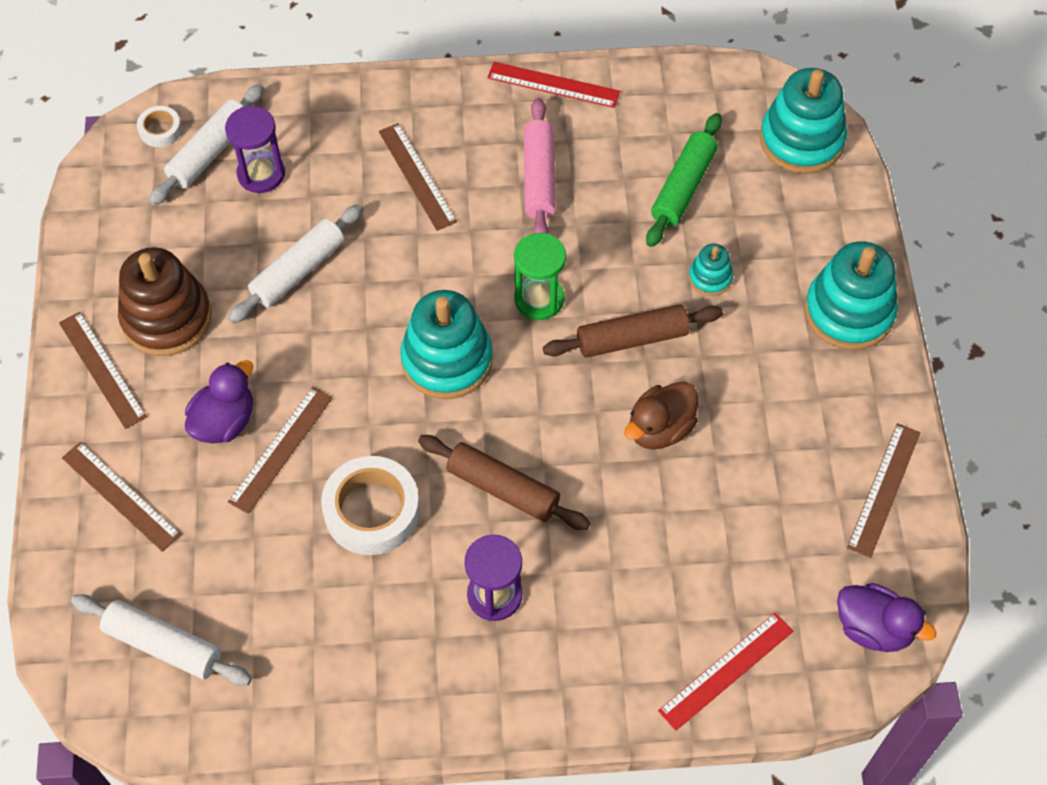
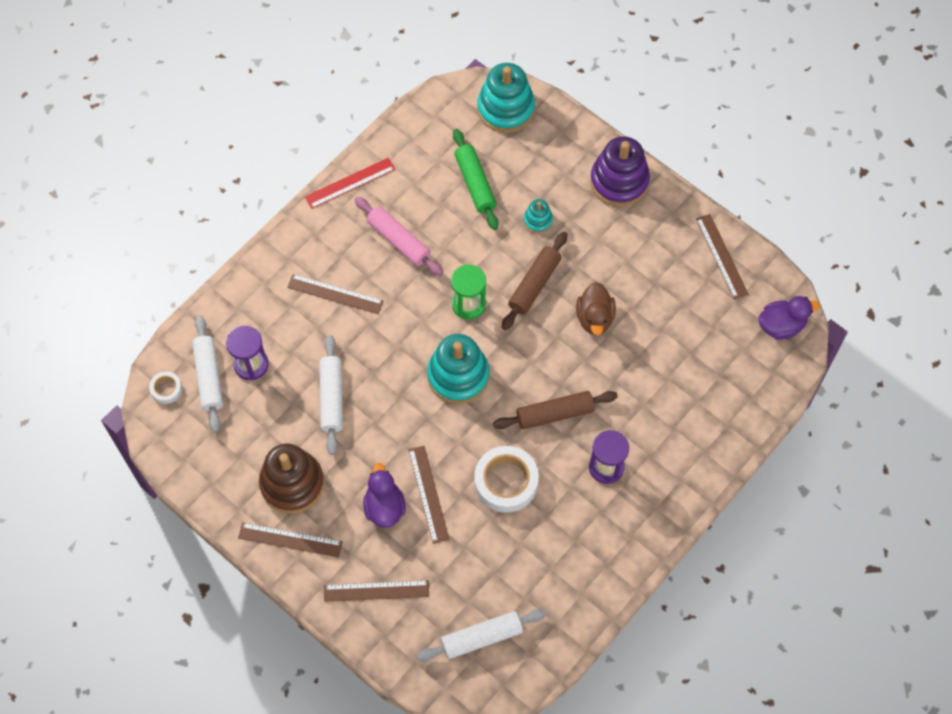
camera: 45 degrees left, 5 degrees up
(726, 670) = (741, 404): red ruler -> none
(848, 312) = (619, 181): turquoise stacking toy -> purple stacking toy

